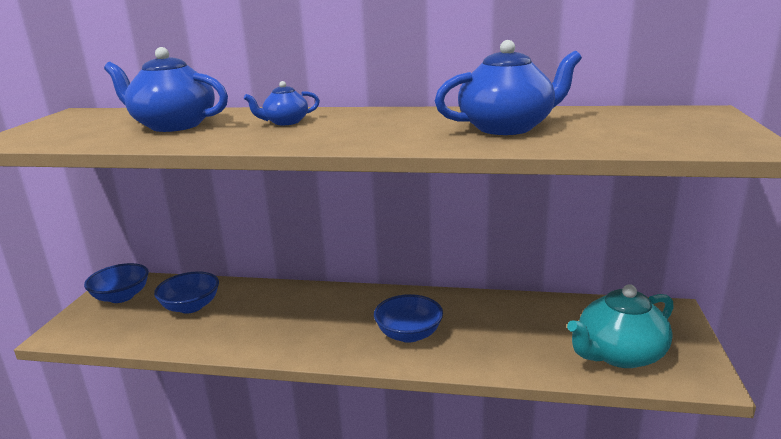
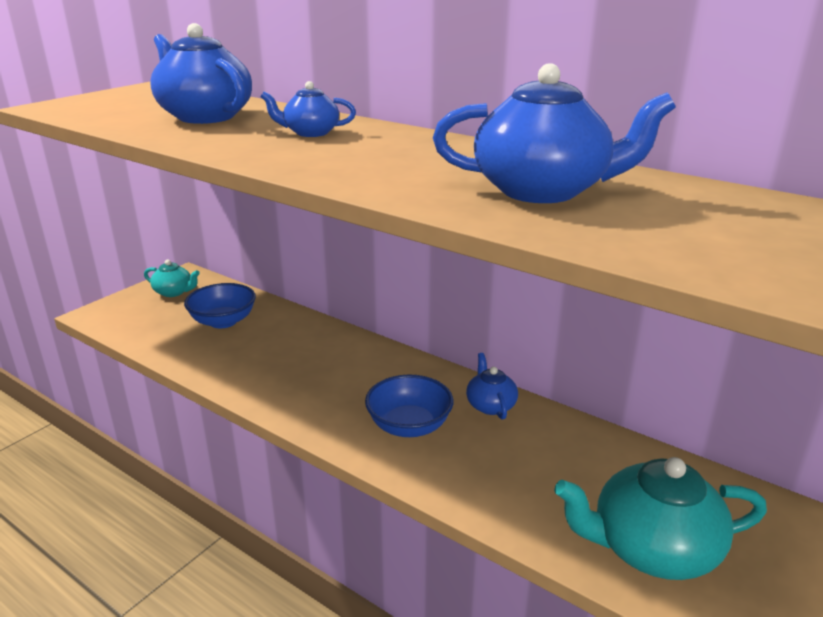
camera: 25 degrees right, 5 degrees up
(121, 297) = (174, 292): blue bowl -> turquoise teapot
(452, 304) = (490, 405): none -> blue teapot

